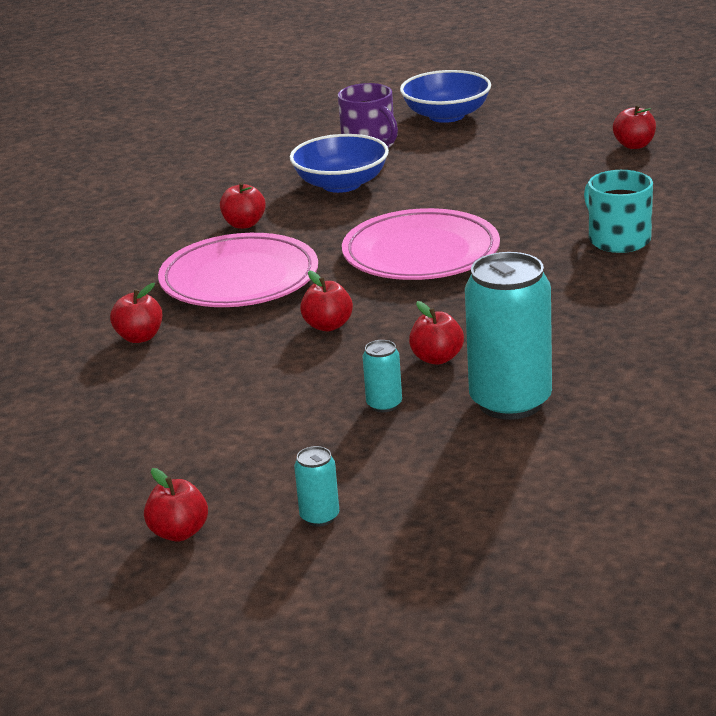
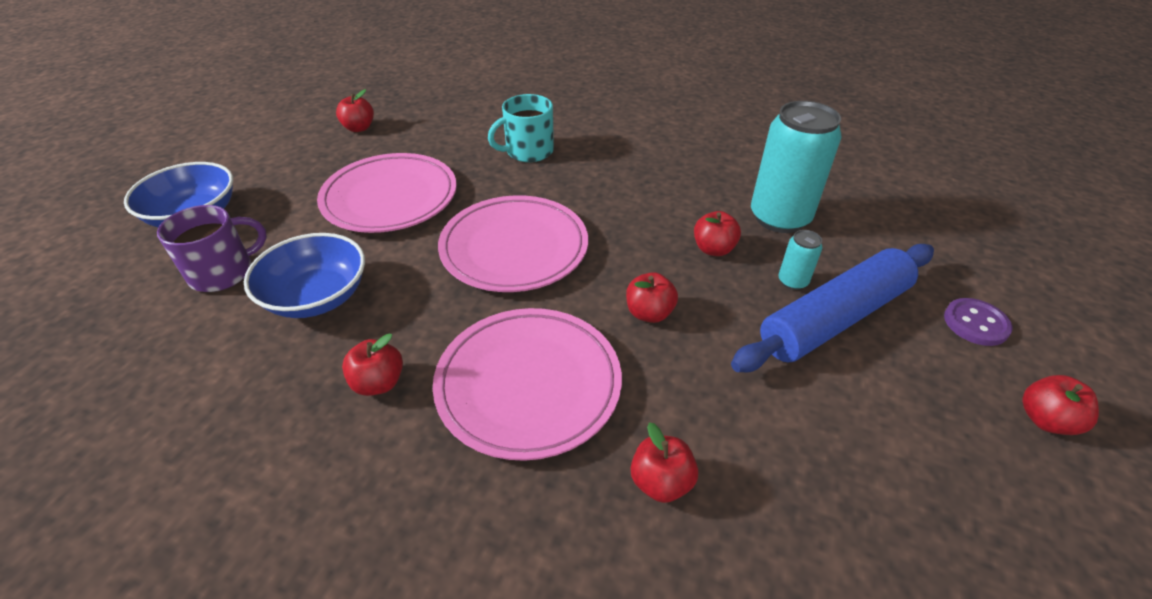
camera: 90 degrees left, 15 degrees up
(319, 517) = (975, 323): turquoise can -> purple button
(324, 426) = (834, 319): none -> blue rolling pin
(495, 185) = (390, 198): none -> pink plate

